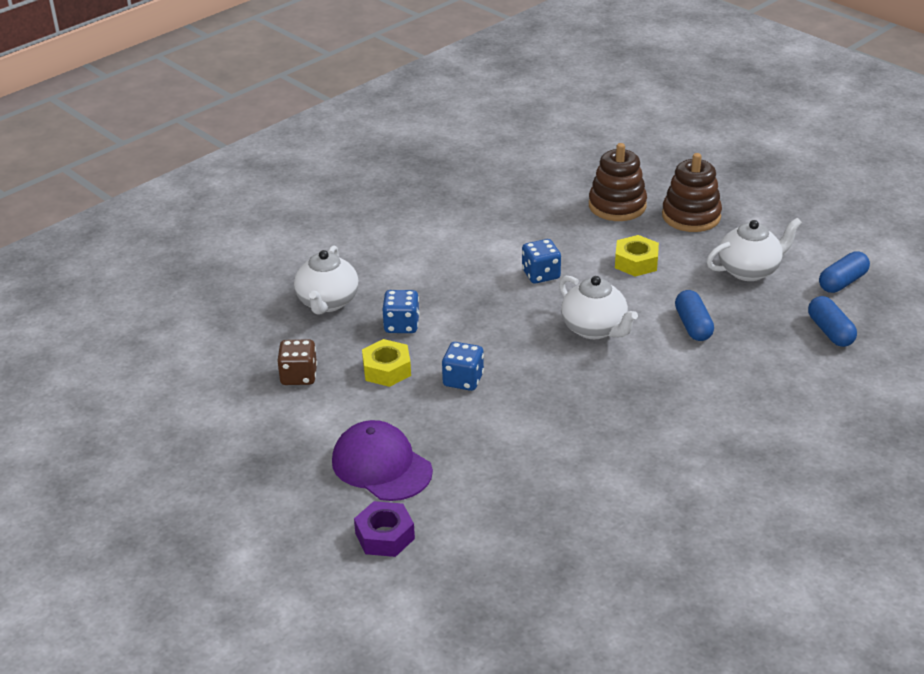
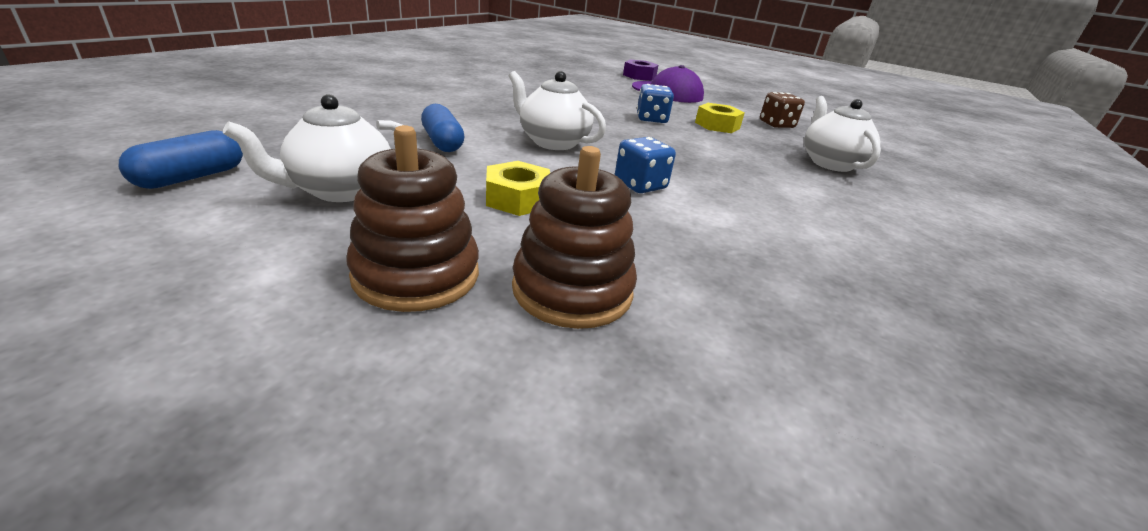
camera: 160 degrees right, 5 degrees down
(401, 325) = (741, 148): blue dice -> none
(830, 331) = (270, 135): blue capsule -> none

